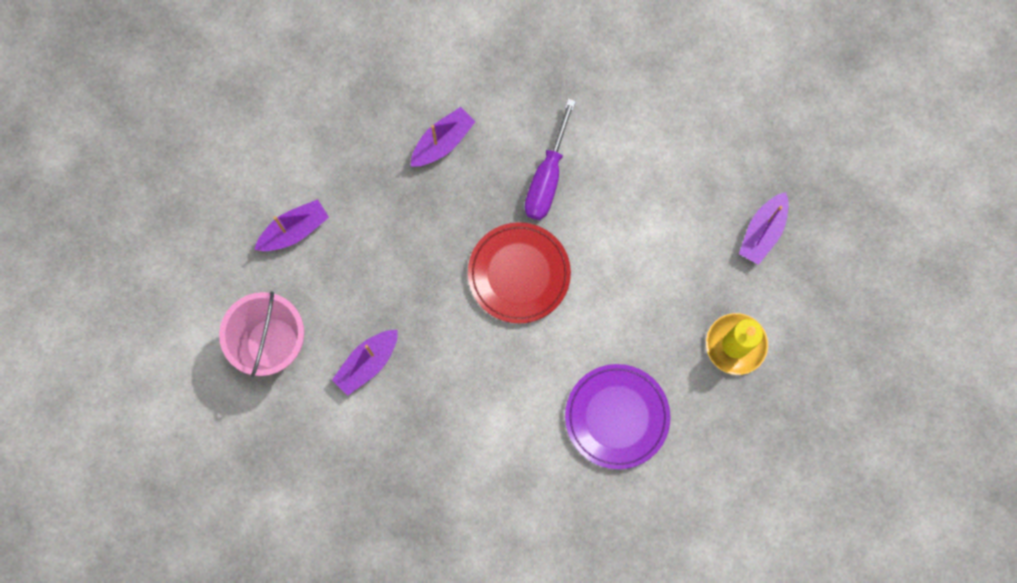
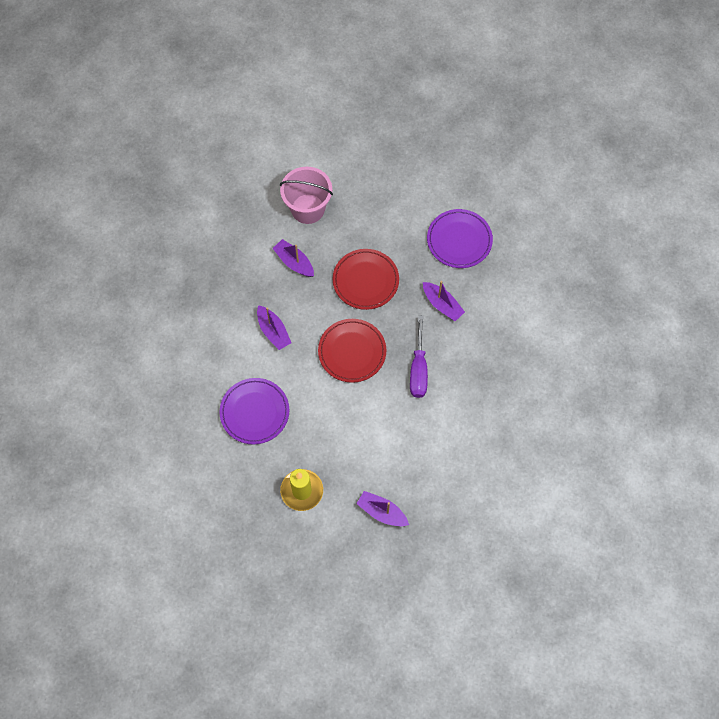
camera: 90 degrees right, 10 degrees down
(294, 230) = (381, 218): purple boat -> purple boat (273, 331)
(335, 114) = (459, 240): none -> purple plate
(401, 254) = (365, 281): none -> red plate
(547, 178) = (418, 369): purple screwdriver -> purple screwdriver turned 105 degrees counterclockwise

